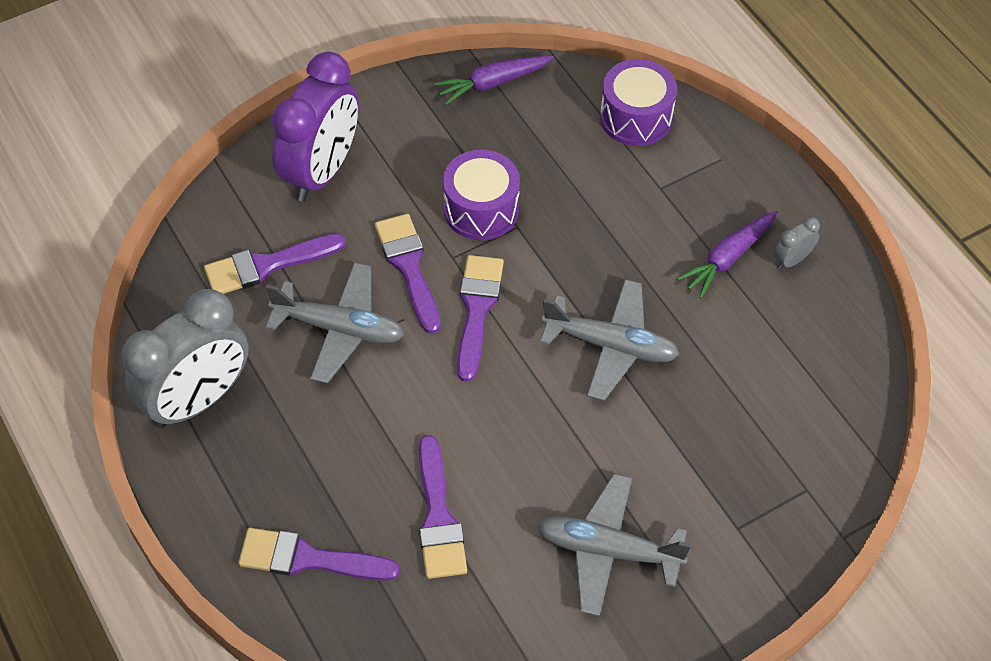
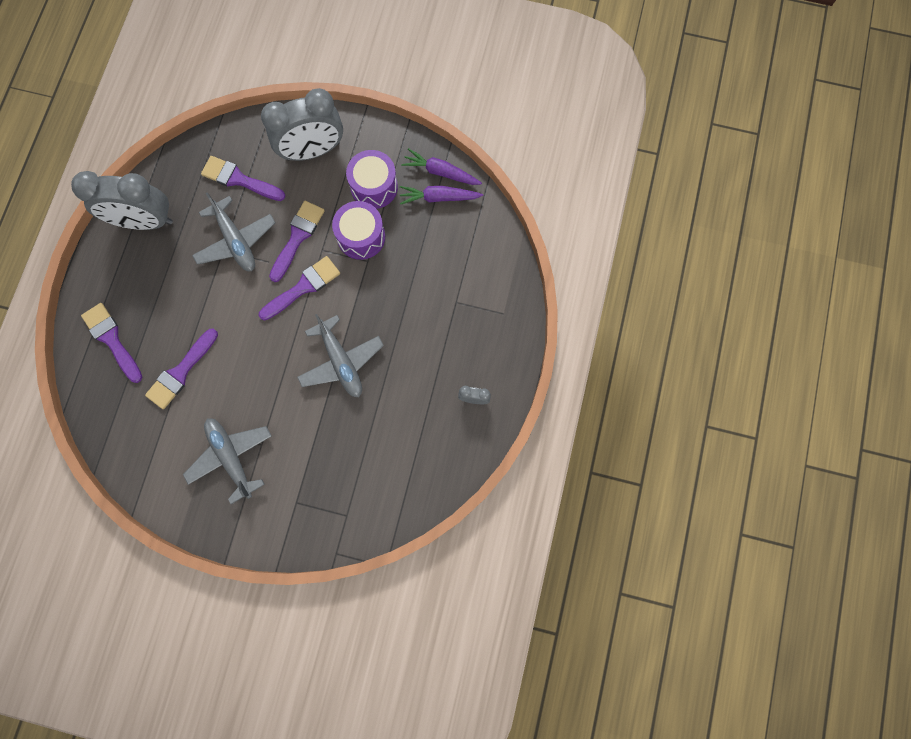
camera: 45 degrees right, 20 degrees up
(322, 171) = (313, 151): purple clock -> grey clock
(636, 117) = (488, 253): purple drum -> purple drum (374, 187)
(728, 258) = (445, 369): purple carrot -> purple carrot (439, 198)

